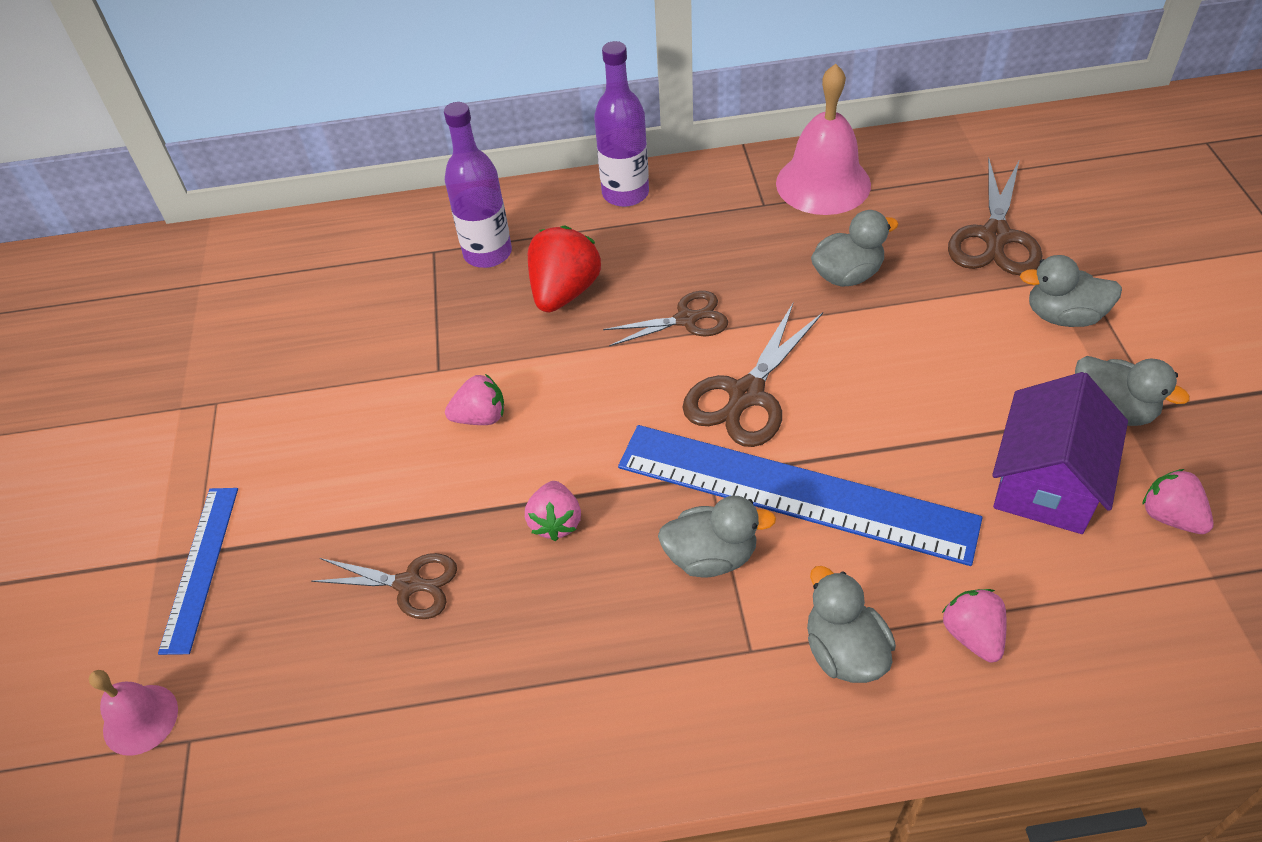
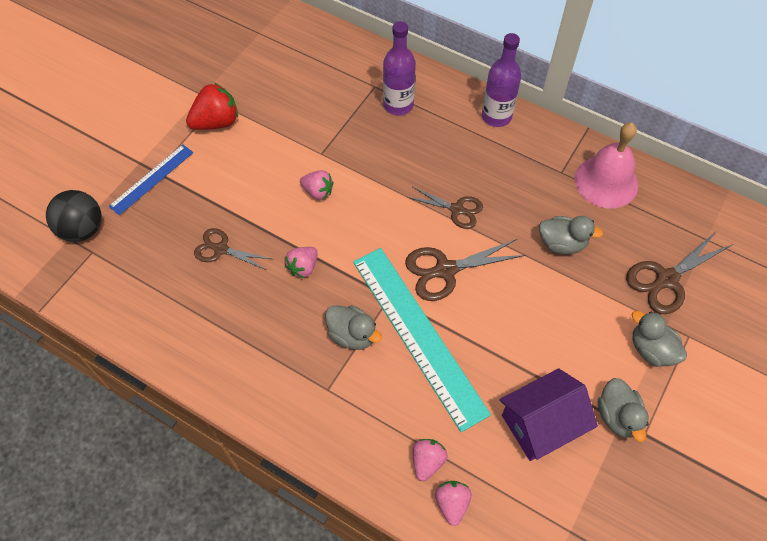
camera: 35 degrees right, 10 degrees up
(140, 719) = (82, 229): pink bell -> black ball
(408, 584) = (221, 249): brown scissors -> brown scissors turned 150 degrees clockwise
(564, 292) = (414, 152): red strawberry -> red strawberry (216, 122)
(794, 492) = (418, 334): blue ruler -> turquoise ruler
(844, 651) = (365, 422): grey duck -> none
(1170, 516) = (583, 488): pink strawberry -> pink strawberry (452, 503)

